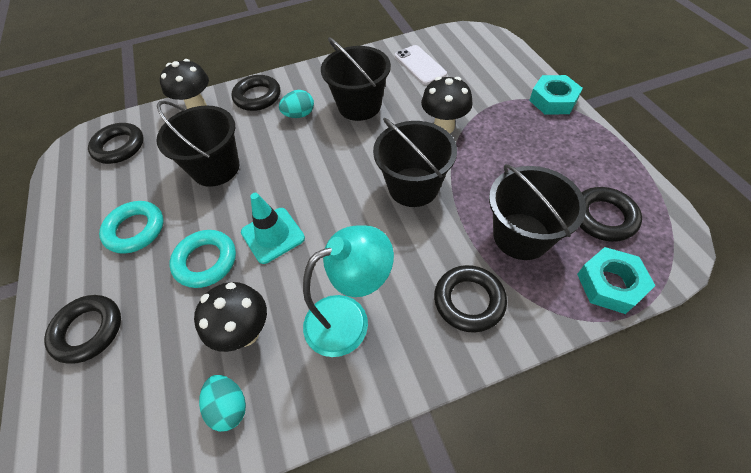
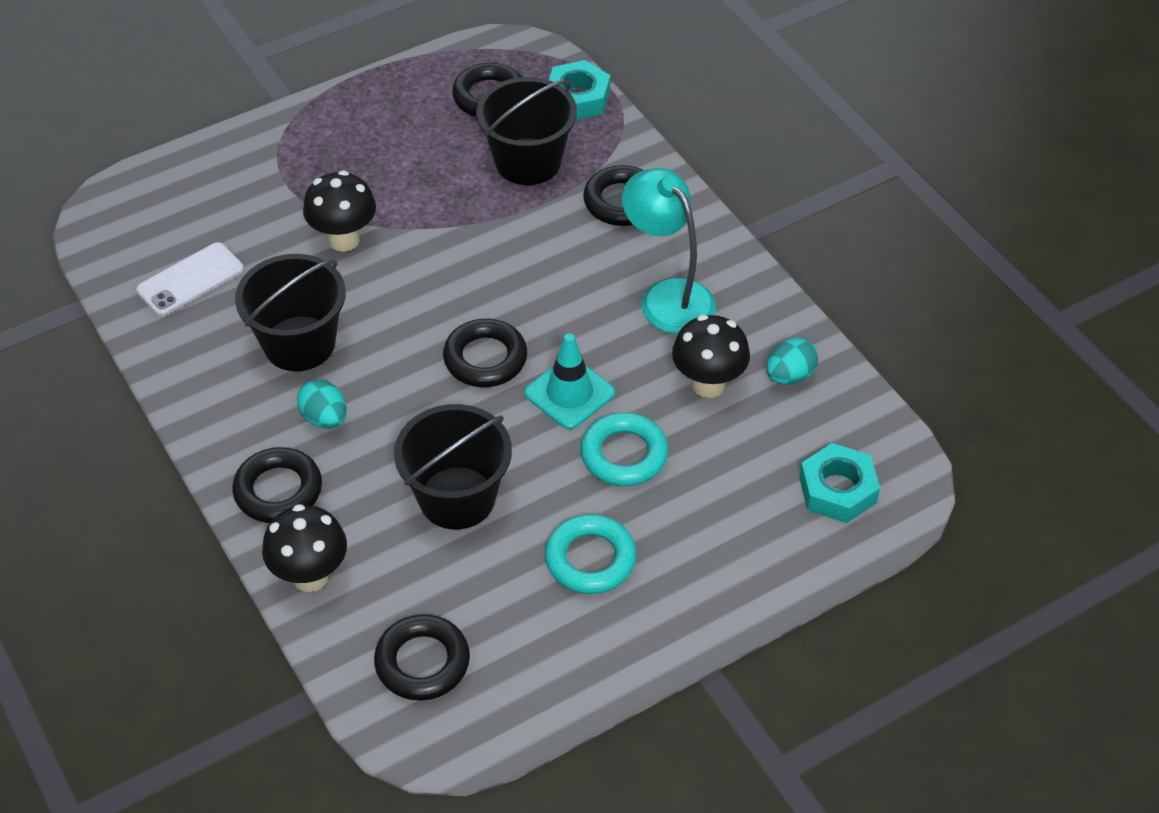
camera: 105 degrees left, 5 degrees down
(88, 330) = (748, 545): black ring -> black ring (485, 358)
(413, 187) = (465, 262): black bucket -> none
(553, 100) = (281, 129): turquoise nut -> turquoise nut (837, 490)

